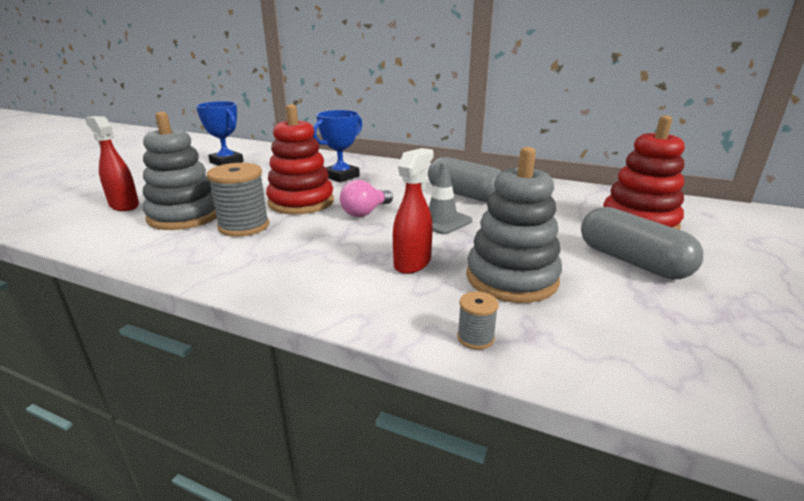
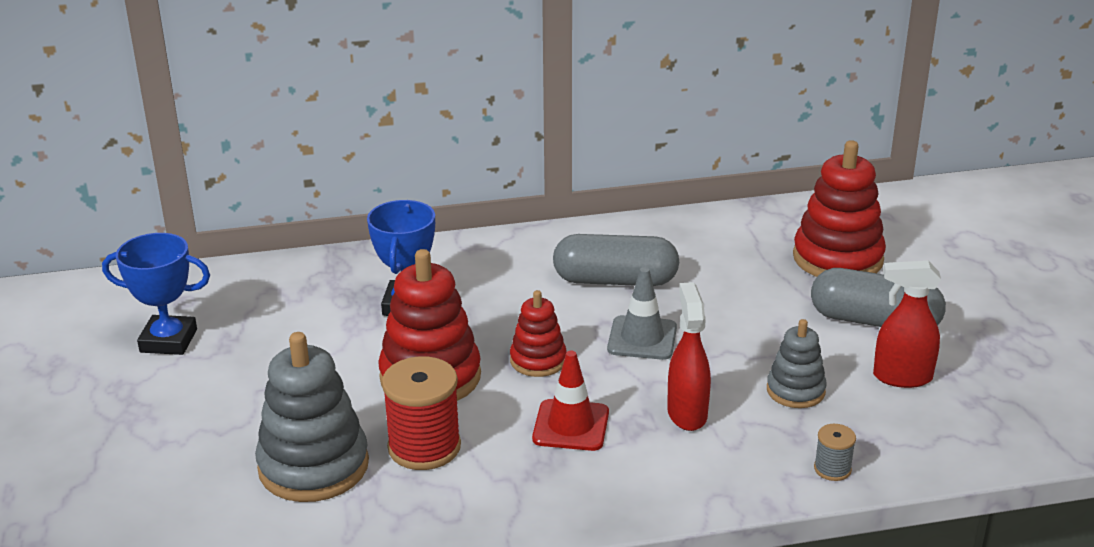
camera: 35 degrees left, 5 degrees up
(124, 205) = (183, 489): red spray bottle -> red spray bottle (901, 377)
(244, 226) = (424, 447): grey spool -> red spool
(332, 244) = (571, 426): none -> red traffic cone
(365, 212) = (538, 360): pink light bulb -> red stacking toy
(511, 278) = (795, 391): grey stacking toy -> grey stacking toy, size x0.57

